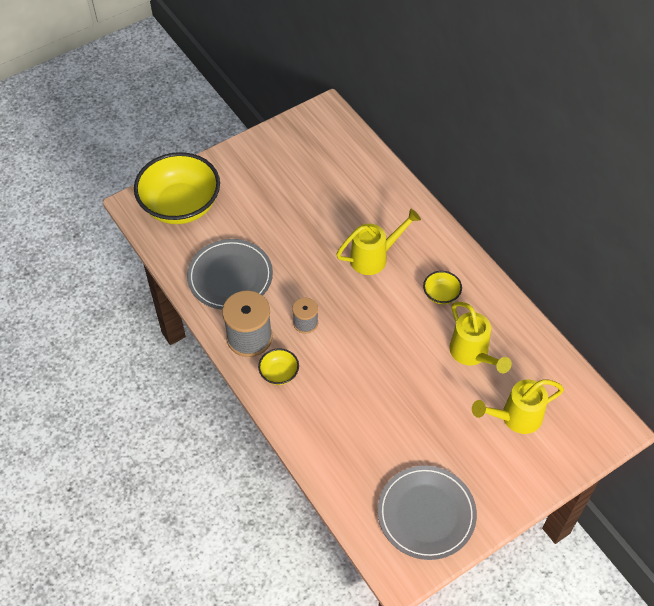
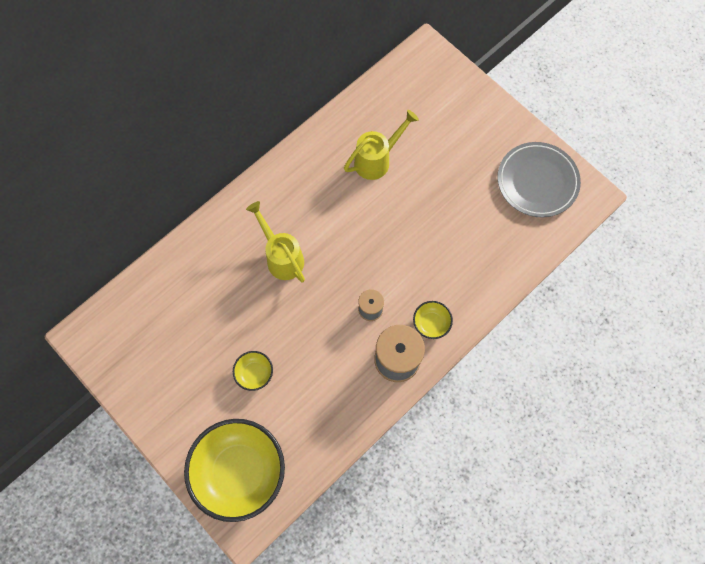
camera: 100 degrees left, 15 degrees up
(230, 277) = (328, 394): grey plate -> none
(441, 294) = (316, 192): yellow bowl -> yellow bowl (254, 373)
(515, 417) = (433, 122): yellow watering can -> none

